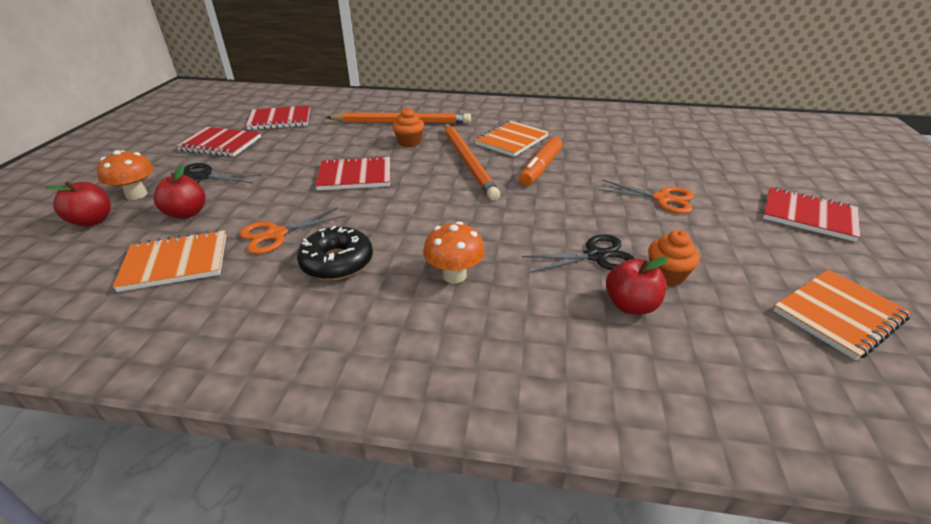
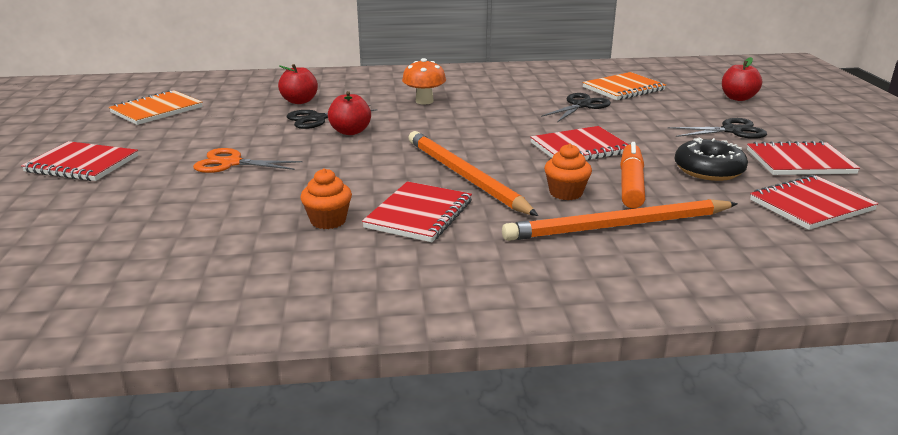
camera: 165 degrees right, 10 degrees down
(136, 194) = (753, 114): orange mushroom -> none
(187, 213) = (678, 108): red apple -> red apple (350, 132)
(276, 234) = (581, 105): orange scissors -> black scissors
(337, 262) = (513, 99): black donut -> black donut (708, 170)
(511, 140) = (419, 214): orange notebook -> red notebook
(540, 168) = (369, 179): orange marker -> orange marker (631, 184)
(666, 275) = (265, 115): orange cupcake -> orange cupcake (328, 221)

